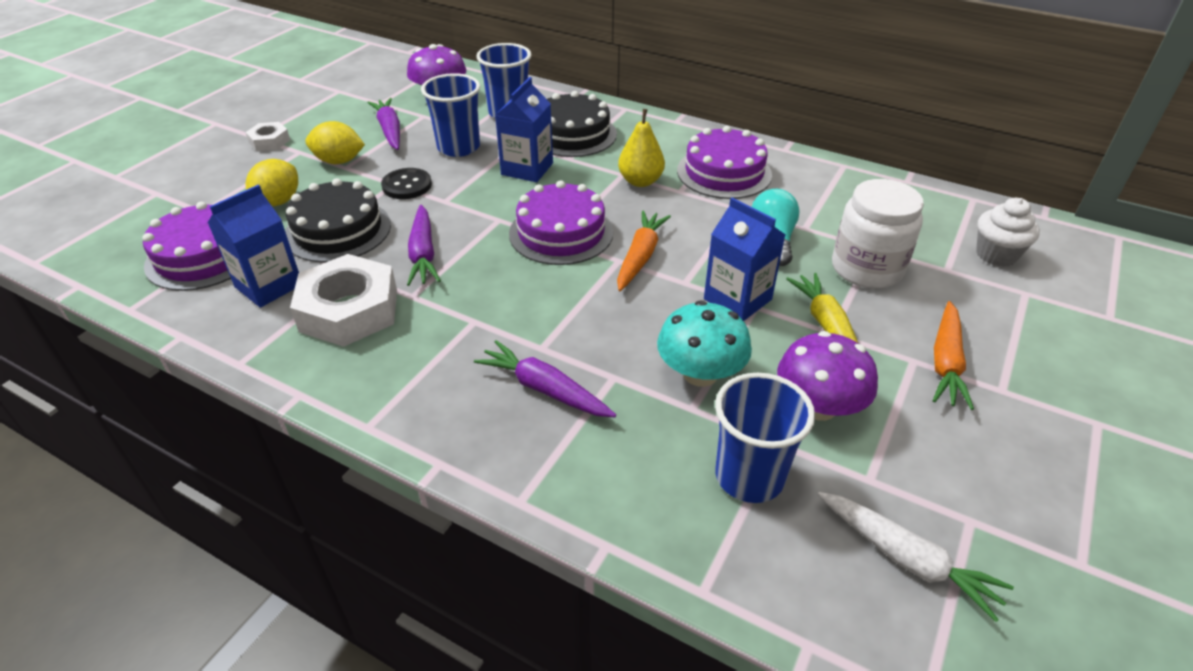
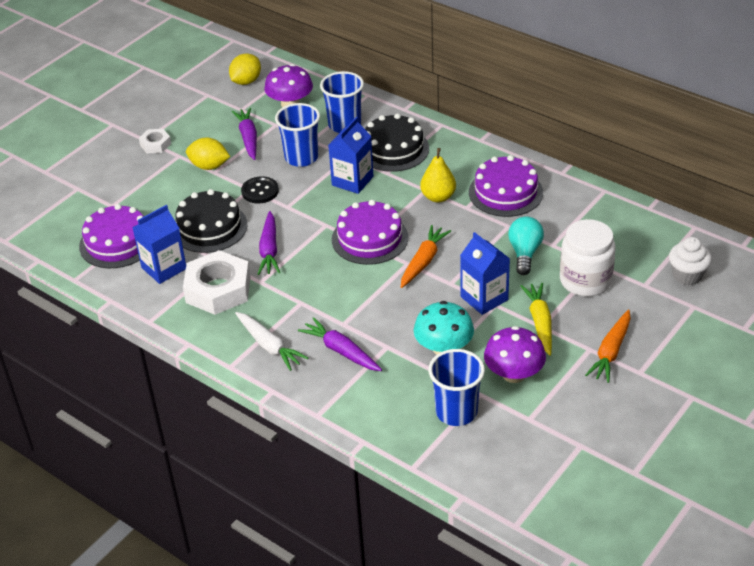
camera: 10 degrees right, 0 degrees up
(278, 202) = (166, 200): yellow lemon -> yellow lemon (246, 81)
(907, 559) = (533, 462): white carrot -> white carrot (269, 346)

